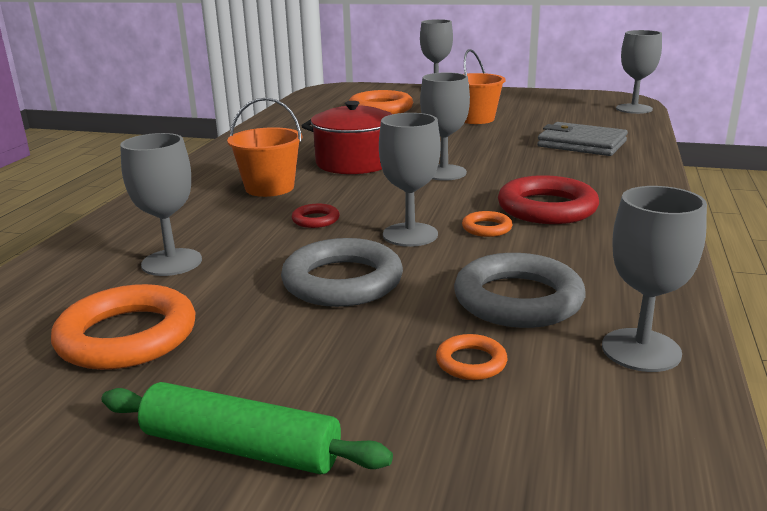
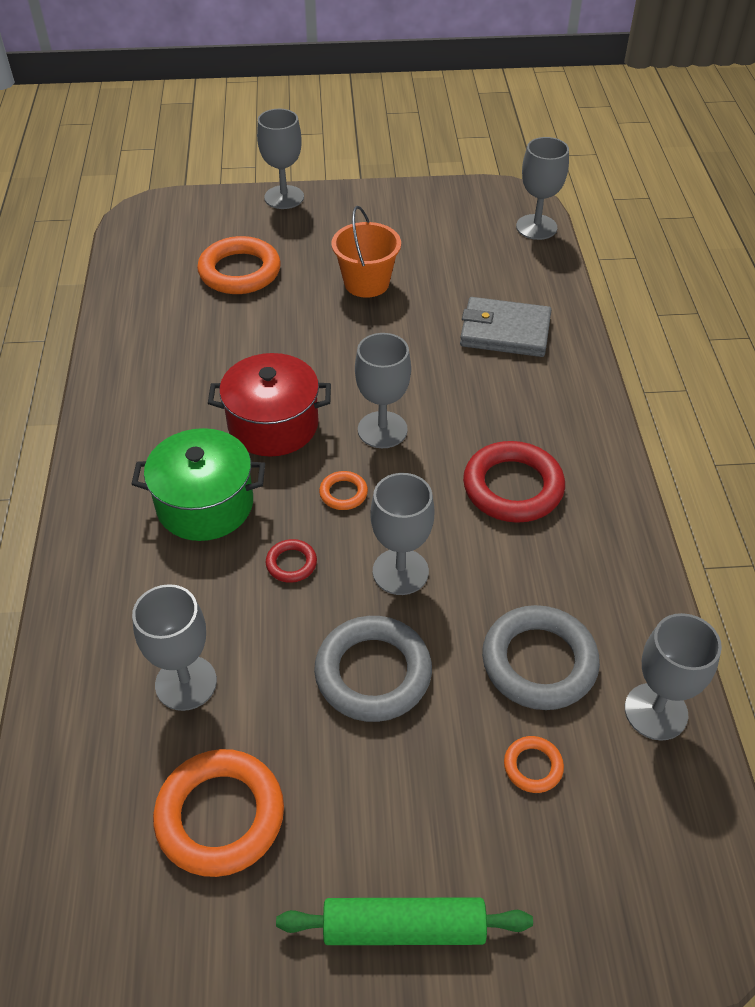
camera: 20 degrees left, 25 degrees up
(269, 188) = (205, 504): orange bucket -> green pot
(487, 228) = (469, 541): orange ring -> orange ring (343, 493)

